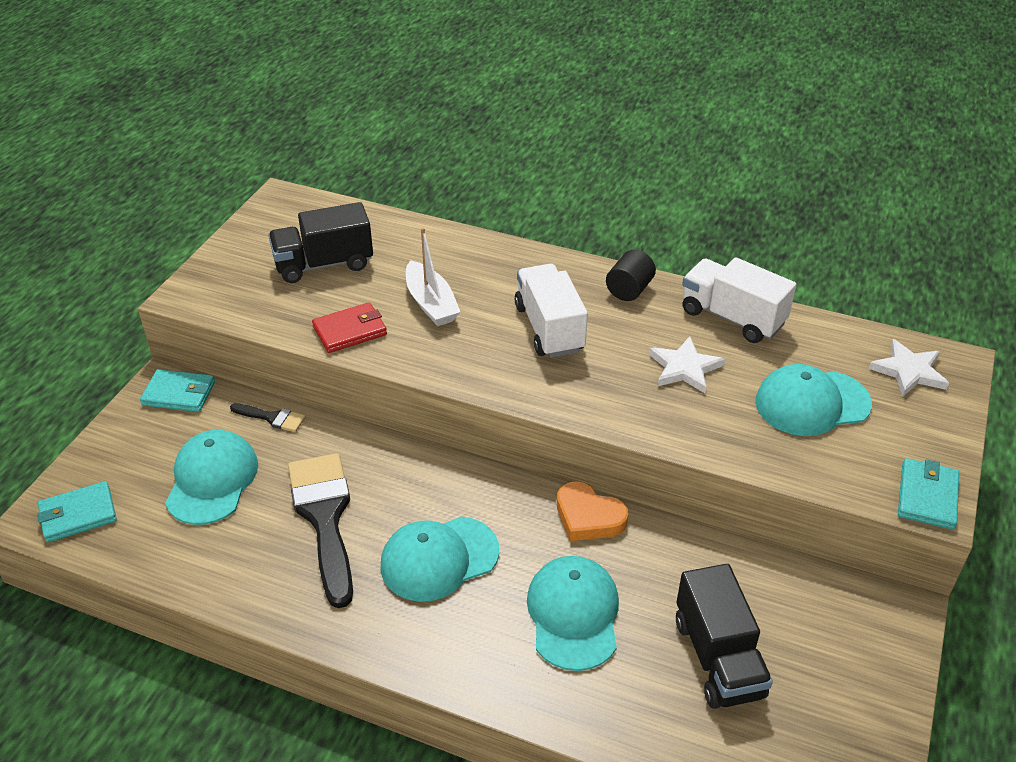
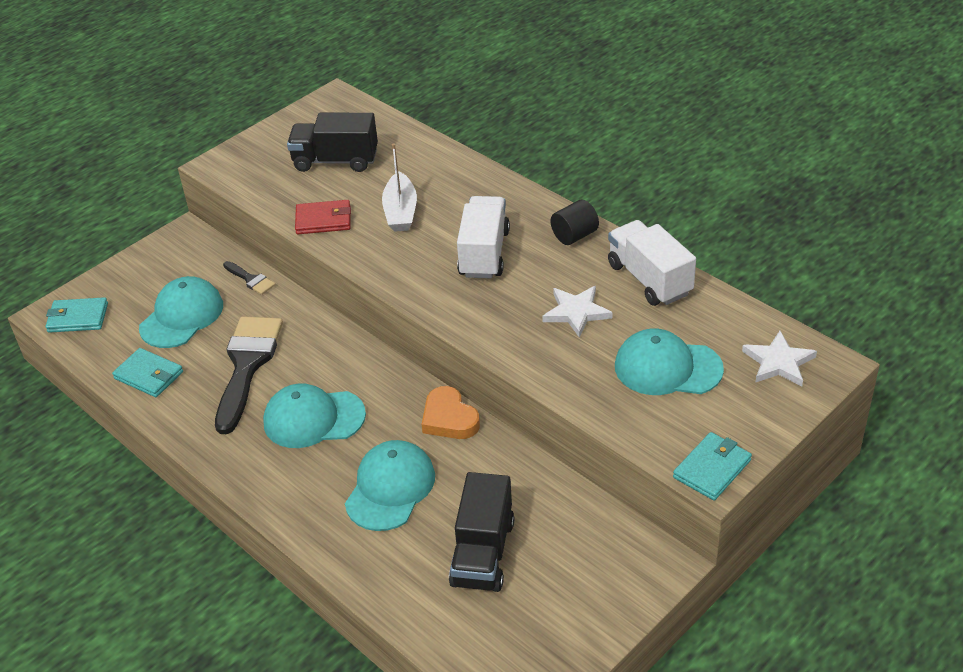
camera: 25 degrees right, 0 degrees up
(179, 394) = (193, 244): turquoise wallet -> turquoise wallet (149, 375)

